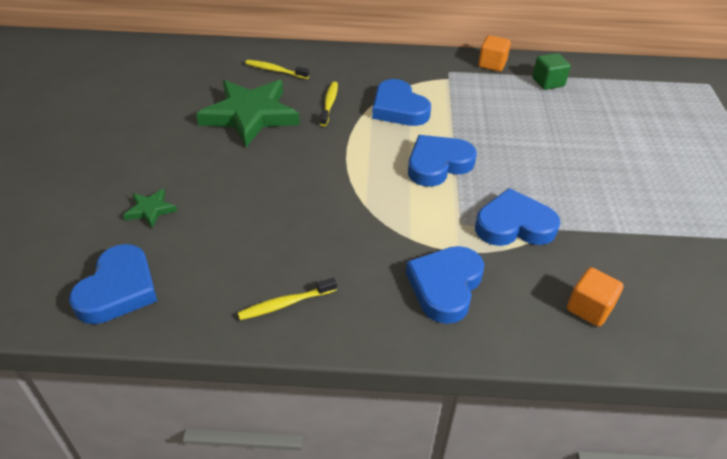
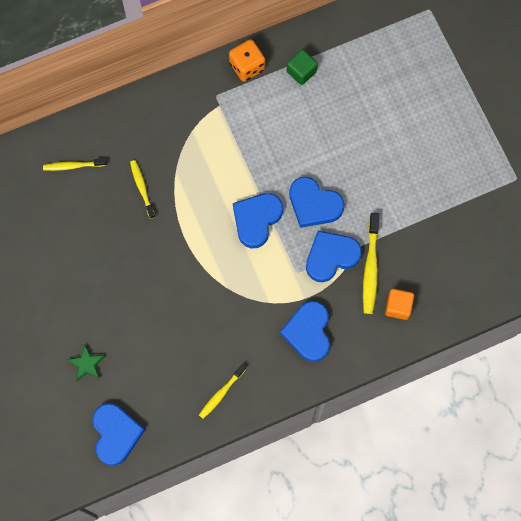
camera: 25 degrees left, 30 degrees up
(250, 115) = (89, 233): green star -> none
(398, 108) = (198, 167): blue heart -> blue heart (314, 204)
(492, 64) = (247, 66): orange cube -> orange dice
(564, 254) = (370, 267): none -> yellow toothbrush

